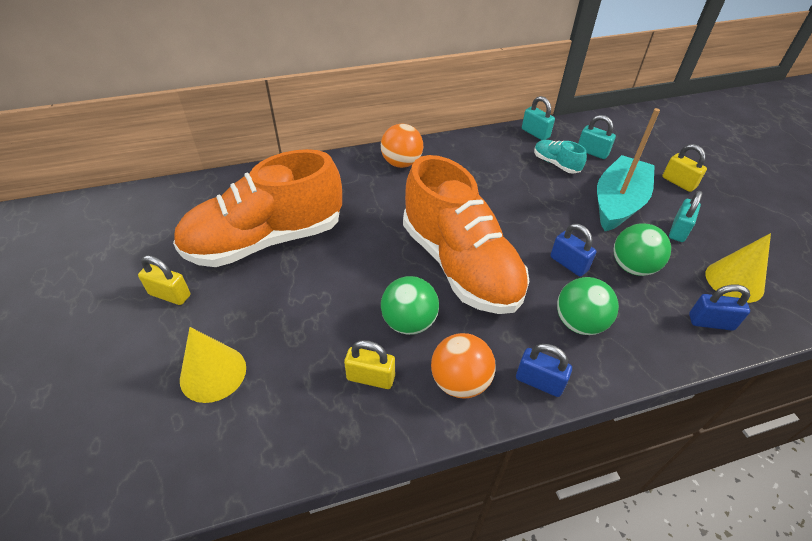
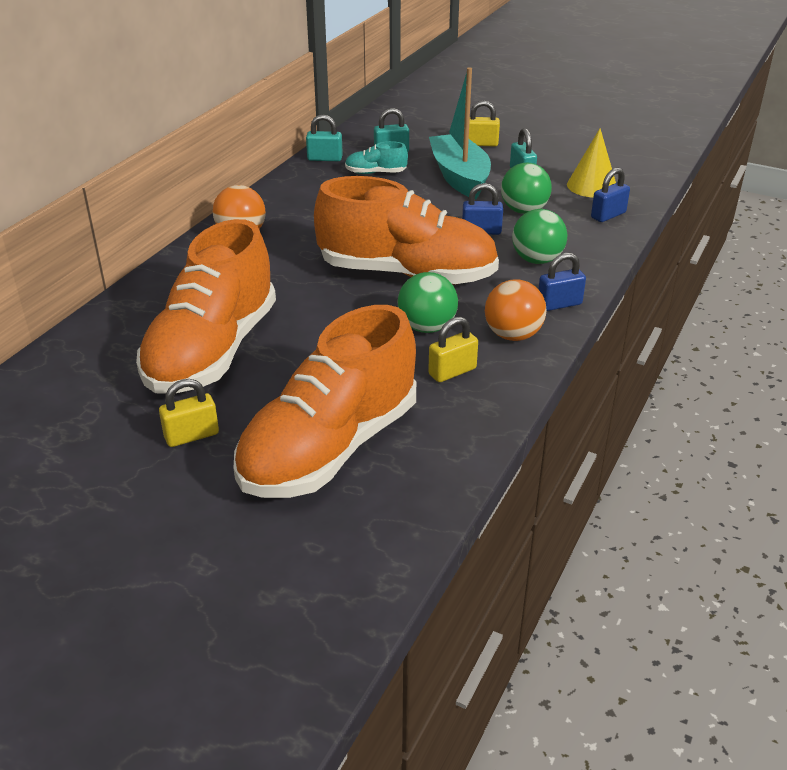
camera: 45 degrees left, 10 degrees down
(213, 373) = (330, 448): yellow cone -> orange shoe

